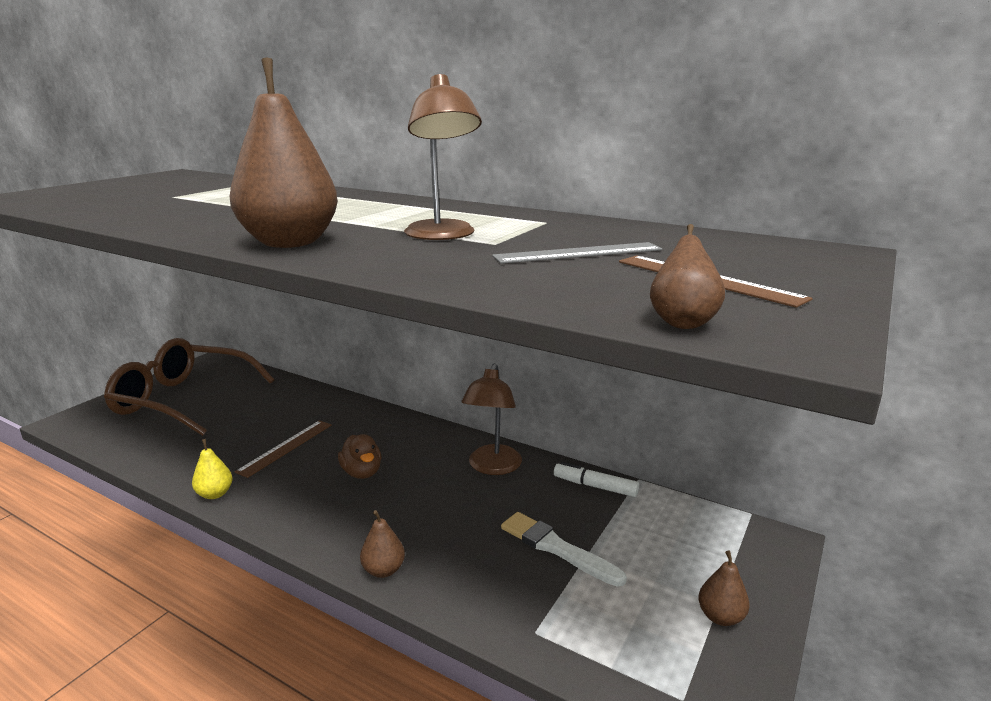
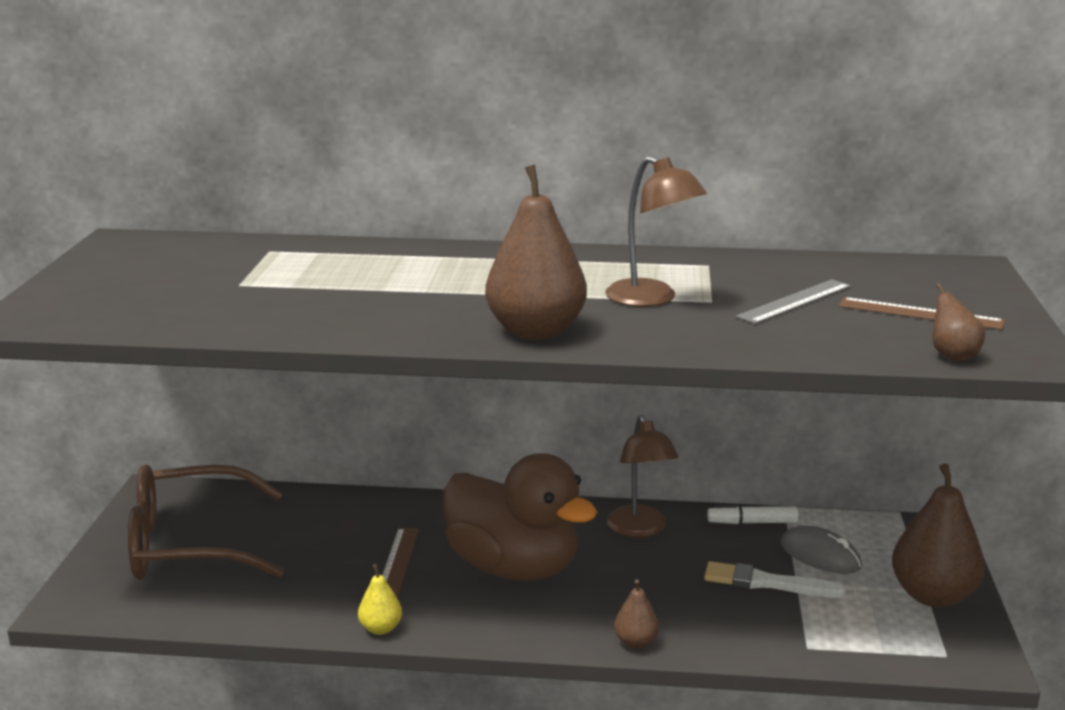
camera: 25 degrees left, 0 degrees up
(362, 472) = (513, 568): brown duck -> brown duck, size x2.40
(633, 535) = (820, 555): none -> grey mouse
(720, 617) = (933, 596): brown pear -> brown pear, size x2.08

